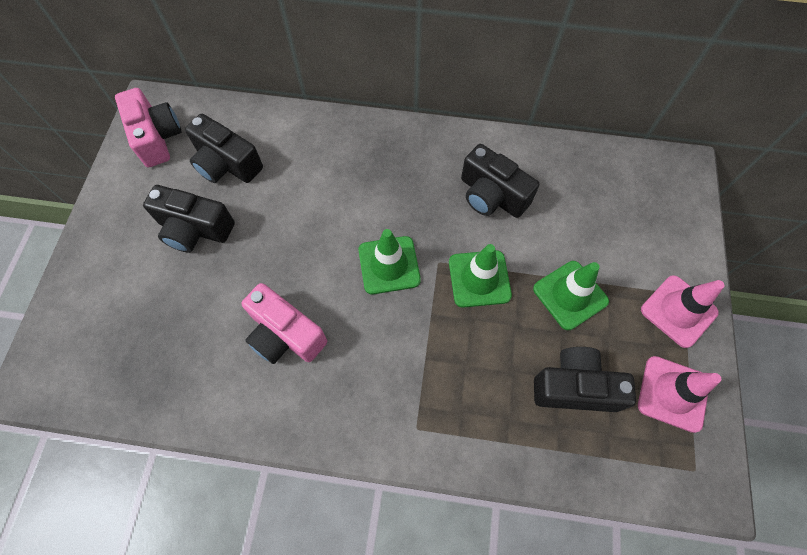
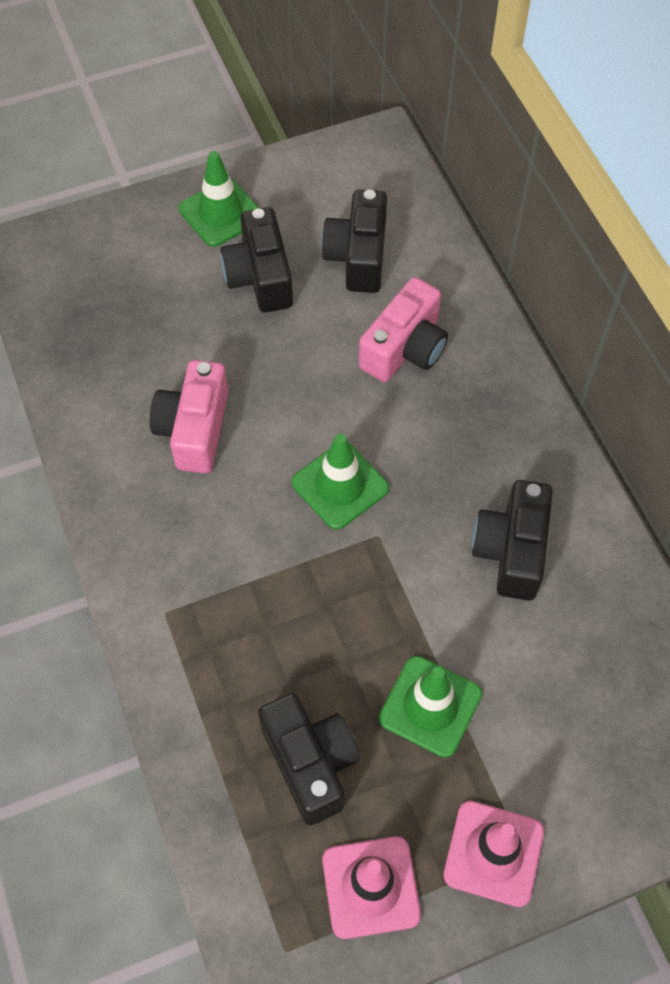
camera: 60 degrees right, 5 degrees down
(157, 137) = (344, 175): pink camera -> pink camera (405, 348)
(479, 279) = (385, 591): green traffic cone -> green traffic cone (221, 213)

